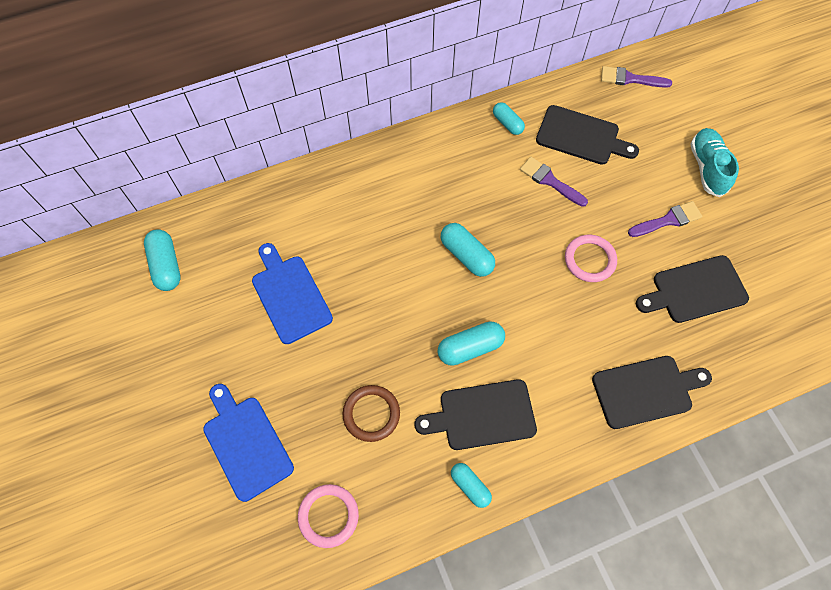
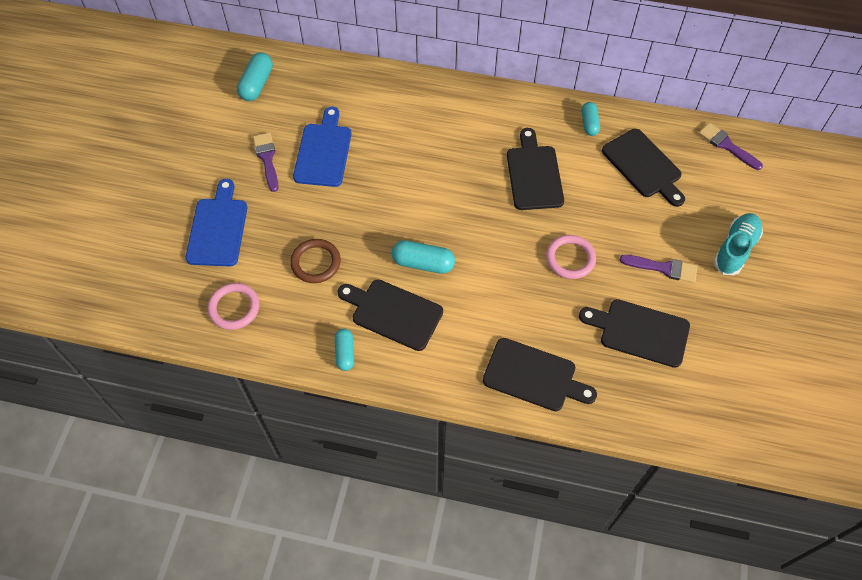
camera: 35 degrees right, 5 degrees down
(466, 255) = (475, 199): turquoise capsule -> none
(498, 199) = (534, 174): none -> black cutting board
(550, 181) = (587, 184): purple brush -> purple brush (267, 159)

